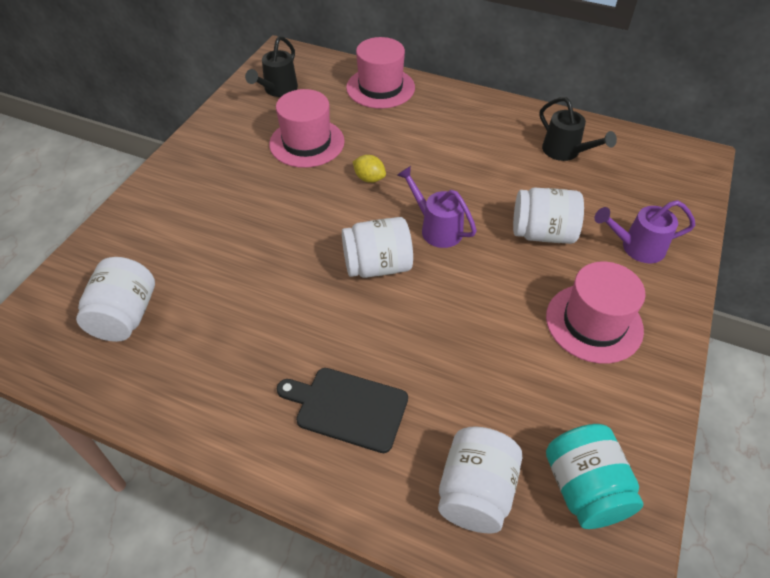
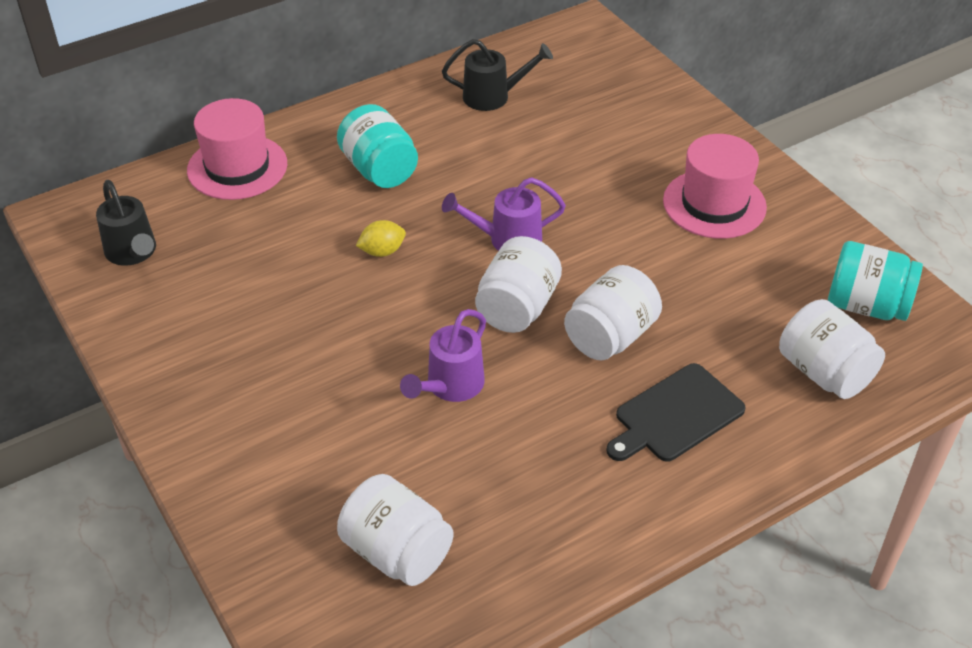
camera: 55 degrees left, 5 degrees down
(307, 143) = (265, 273): pink hat -> none
(438, 140) = (379, 170): none -> turquoise jar
(542, 233) = (584, 173): white jar -> white jar (610, 336)
(636, 247) = (655, 128): purple watering can -> purple watering can (450, 386)

